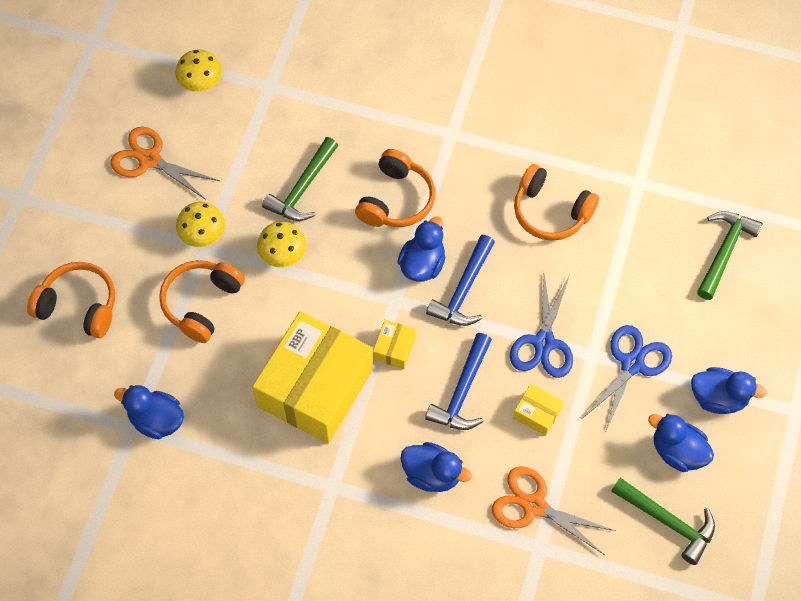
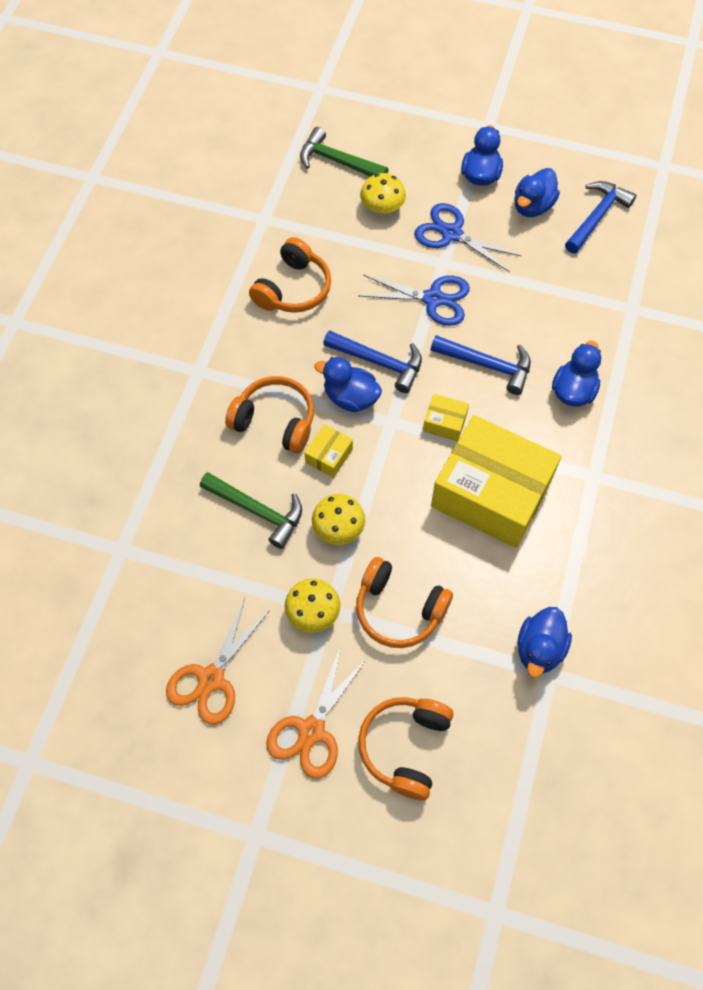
camera: 90 degrees left, 0 degrees up
(201, 83) = (108, 626): yellow mushroom -> yellow mushroom (382, 208)
(534, 506) = (594, 311): orange scissors -> orange scissors (312, 730)
(537, 413) = (505, 306): yellow box -> yellow box (329, 456)
(667, 521) = (596, 217): green hammer -> blue hammer

